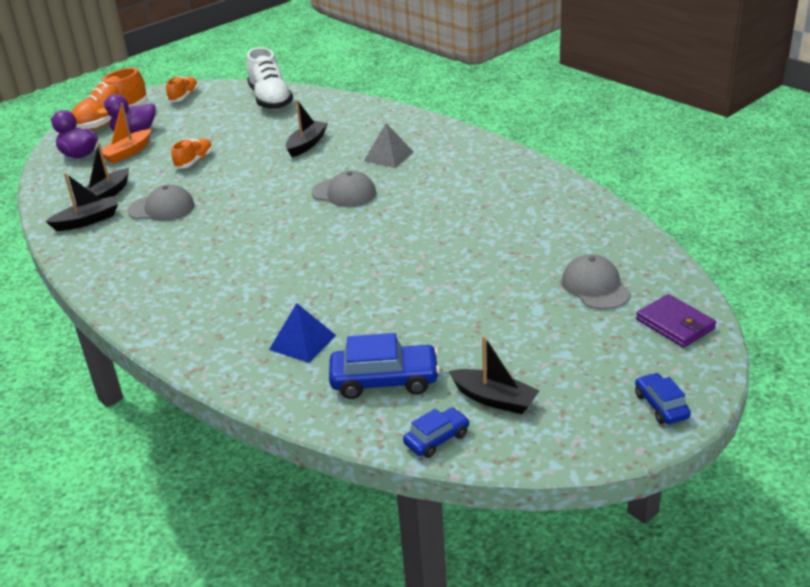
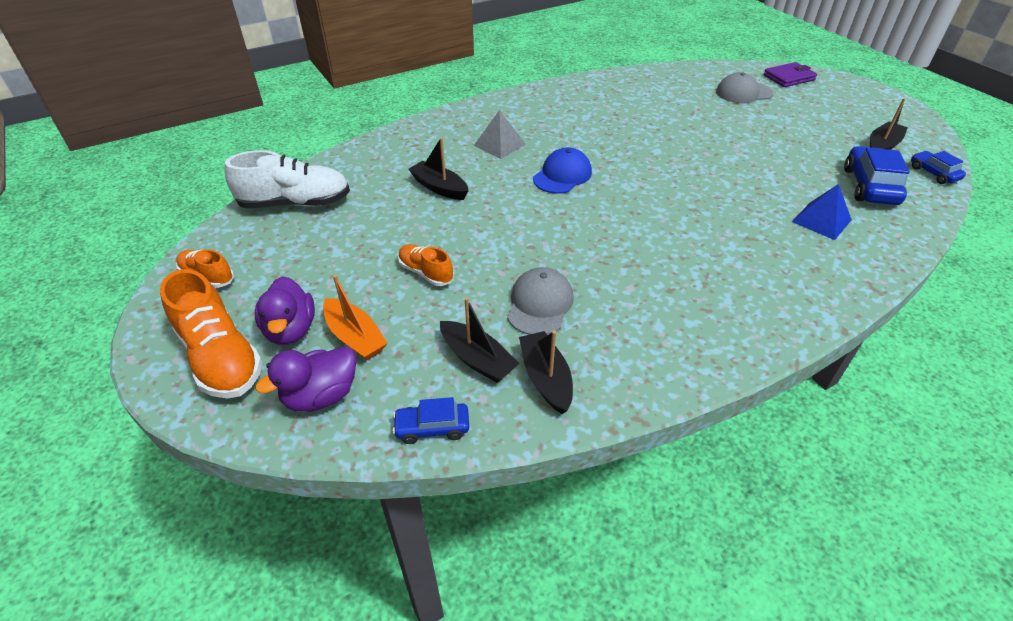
camera: 80 degrees left, 10 degrees up
(344, 193) = (562, 175): grey cap -> blue cap
(661, 406) = (875, 96): blue car -> blue car (432, 428)

